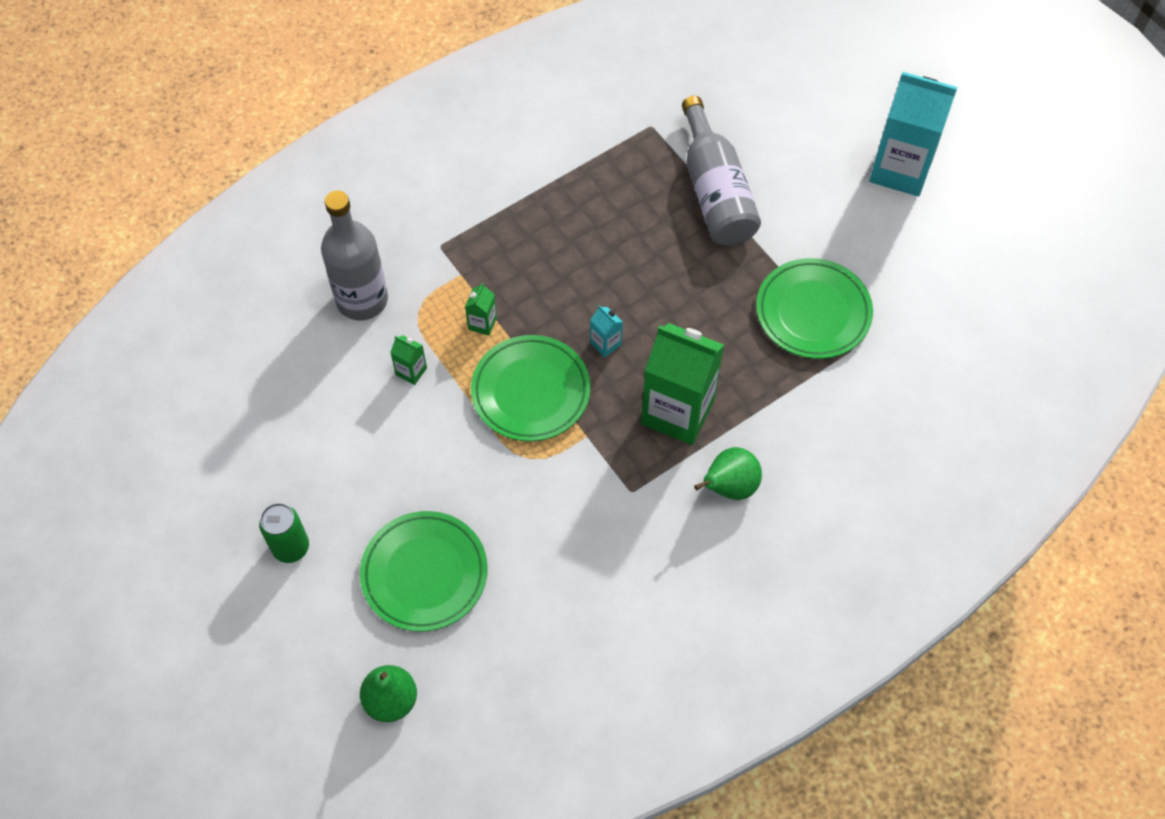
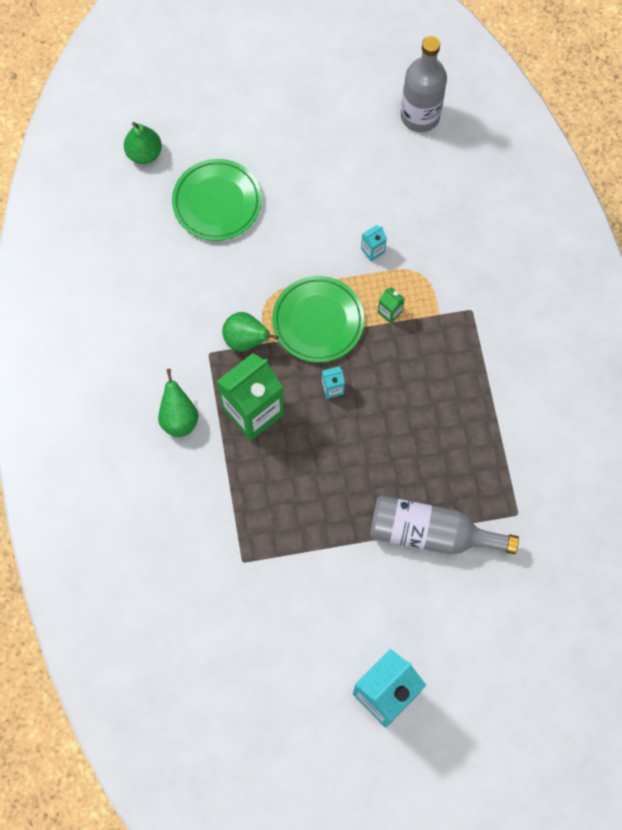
camera: 115 degrees right, 10 degrees up
(291, 547) = (276, 132): green can -> none
(362, 300) = (448, 240): grey bottle -> grey bottle (420, 116)
(411, 371) = (372, 250): green carton -> turquoise carton
(593, 458) = (246, 340): none -> green pear
(813, 312) = (287, 550): green plate -> none

